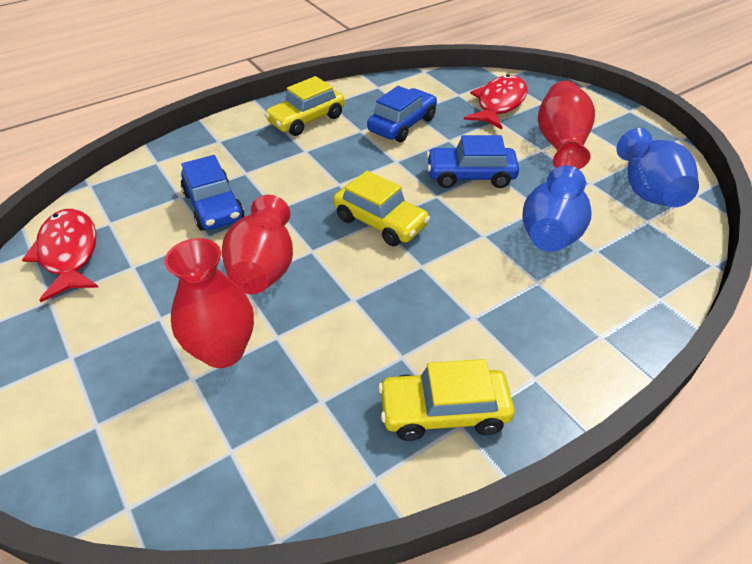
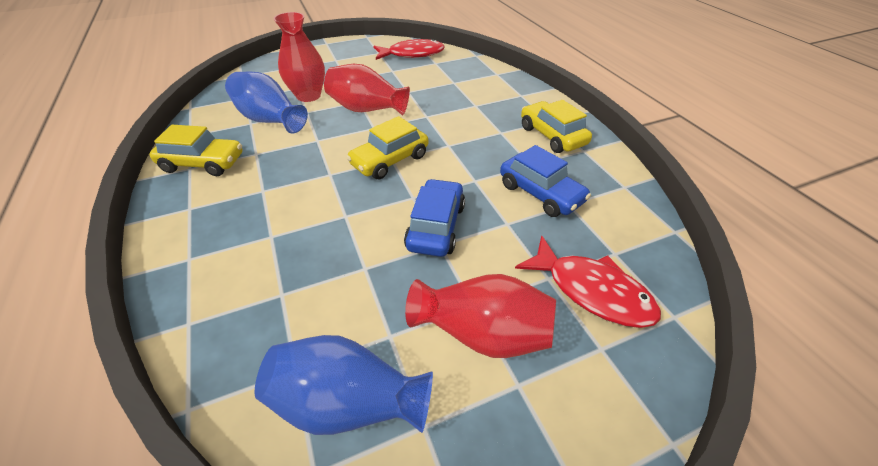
camera: 100 degrees right, 0 degrees up
(214, 206) = (438, 93): blue car -> none
(444, 411) = (203, 163): yellow car -> yellow car turned 90 degrees clockwise
(551, 231) = (325, 266): blue vase -> blue vase (270, 120)

